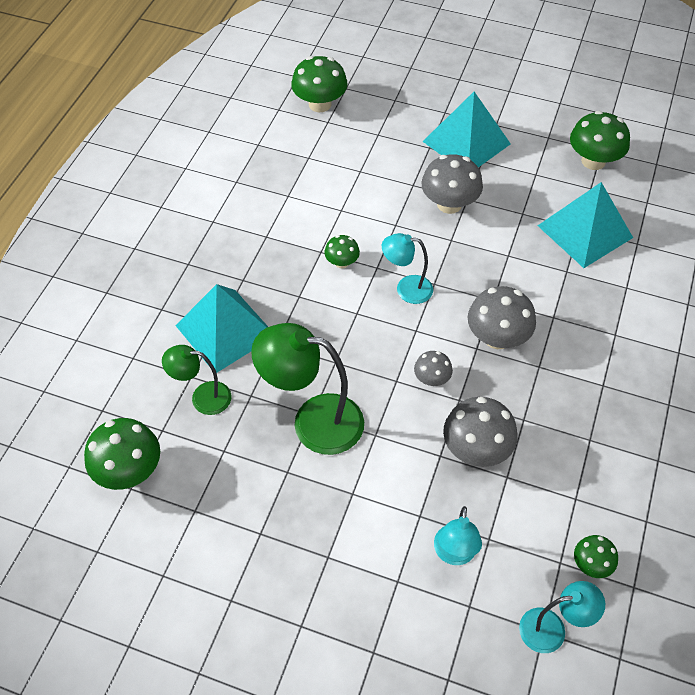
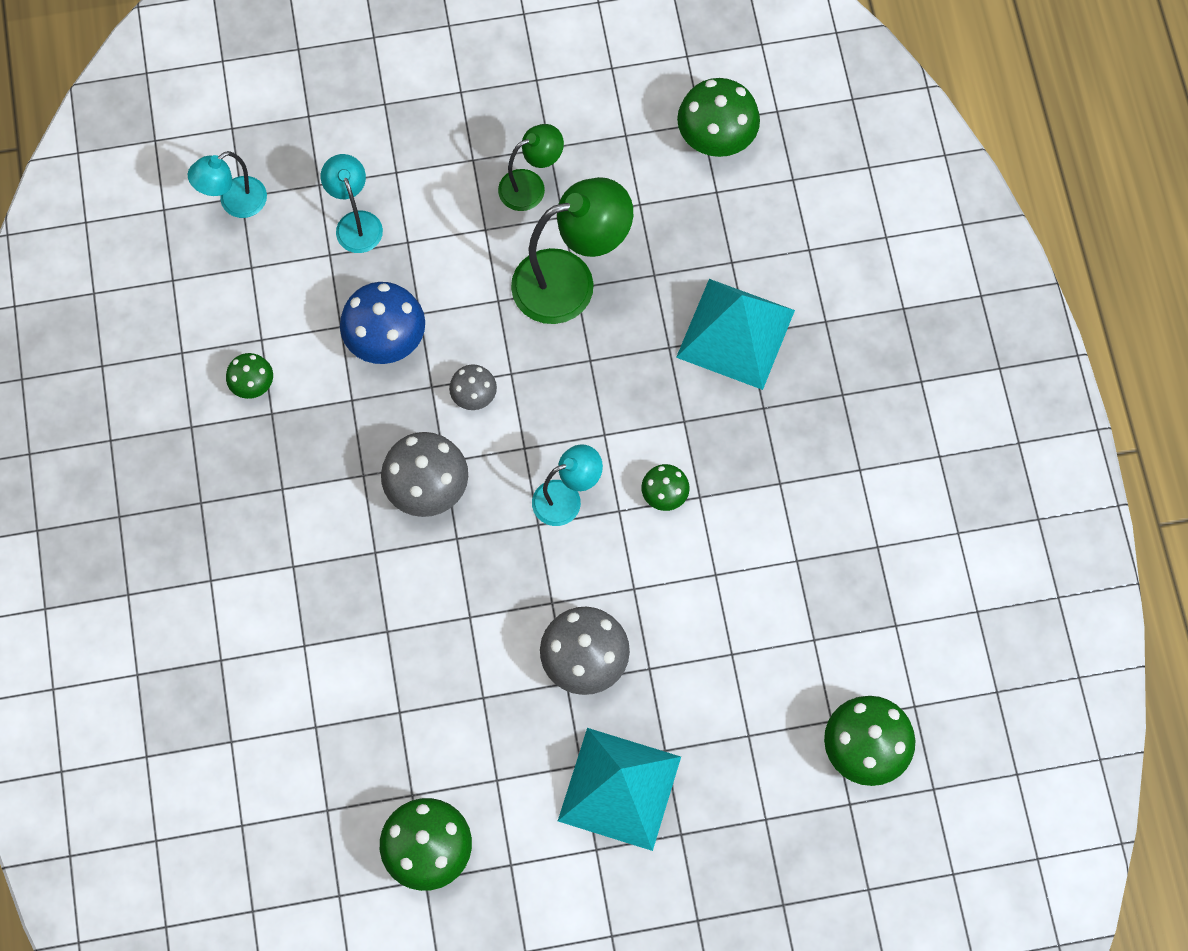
camera: 150 degrees right, 15 degrees up
(202, 397) = (702, 246): green lamp -> green lamp (531, 186)
(476, 449) = (386, 339): grey mushroom -> blue mushroom
(585, 231) = (390, 710): turquoise pyramid -> none
(591, 564) = (221, 280): green mushroom -> green mushroom (252, 384)

